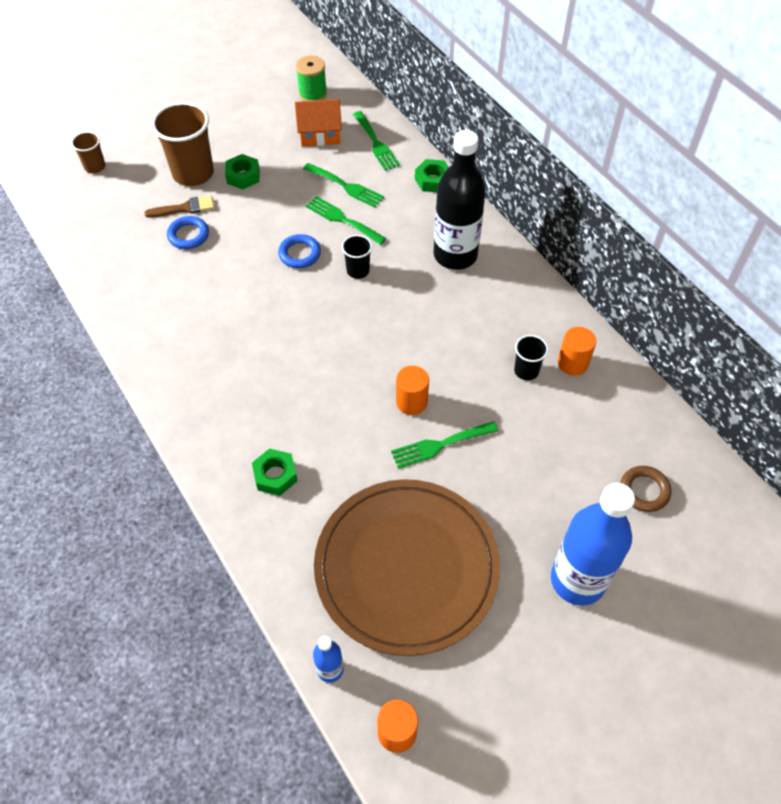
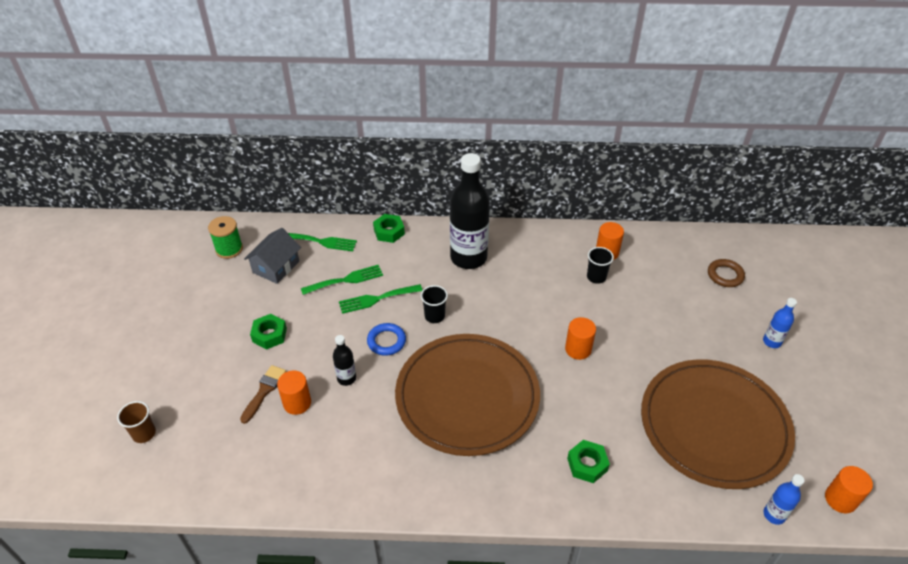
camera: 55 degrees left, 10 degrees down
(188, 235) = (297, 403): blue ring -> orange cylinder
(193, 173) = (230, 366): brown cup -> none
(238, 251) = (346, 378): none -> black bottle
(284, 344) = (467, 396): none -> brown plate
(320, 133) = (276, 267): orange house -> grey house
(440, 445) = (625, 353): green fork -> none
(577, 580) = (772, 342): blue bottle -> blue bottle, size x0.45

